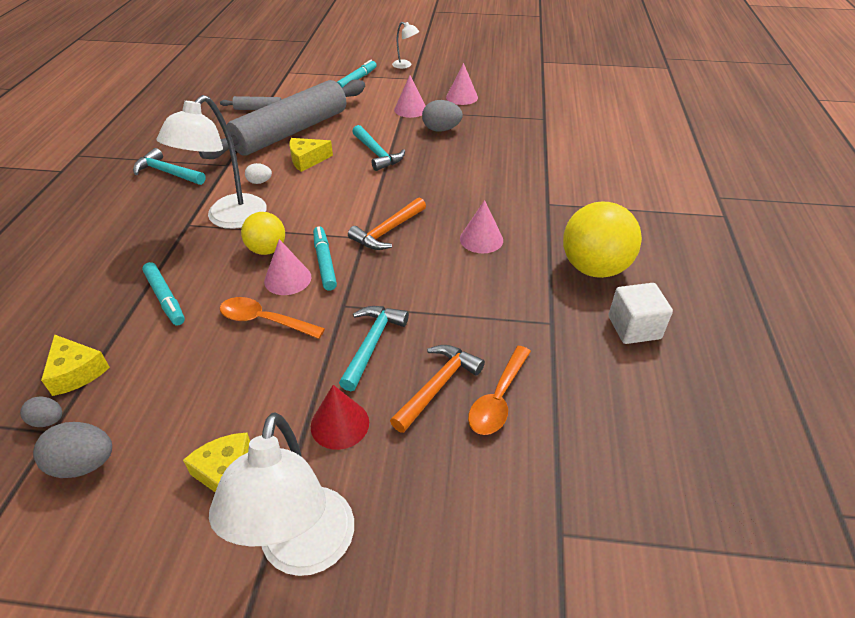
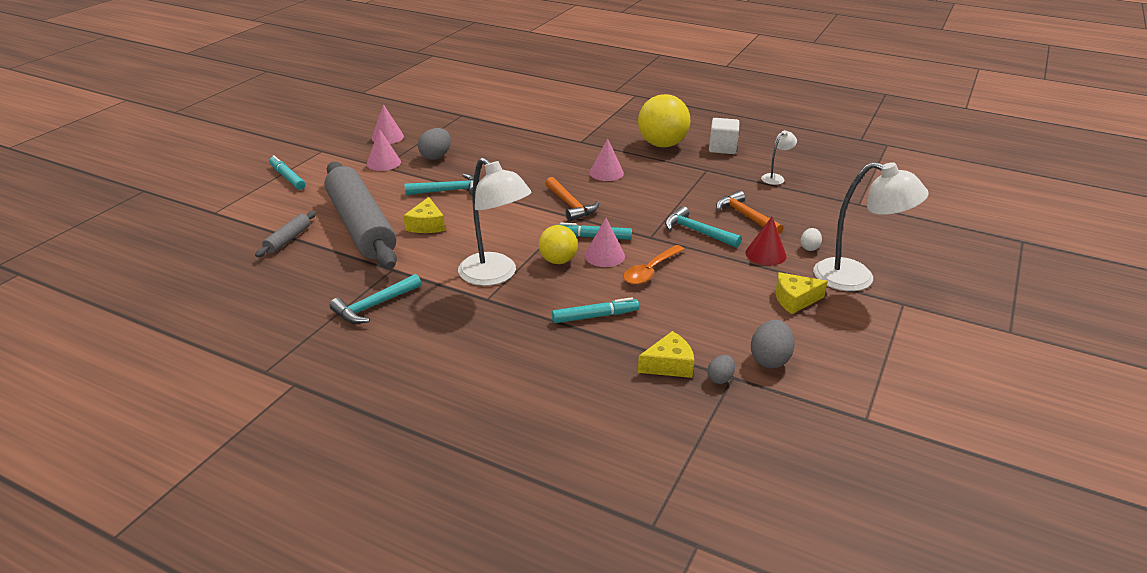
camera: 70 degrees left, 10 degrees down
(260, 182) = (444, 253): white egg -> white egg (809, 248)
(405, 65) = (288, 149): white lamp -> white lamp (776, 178)
(498, 399) = (763, 200): orange spoon -> none

